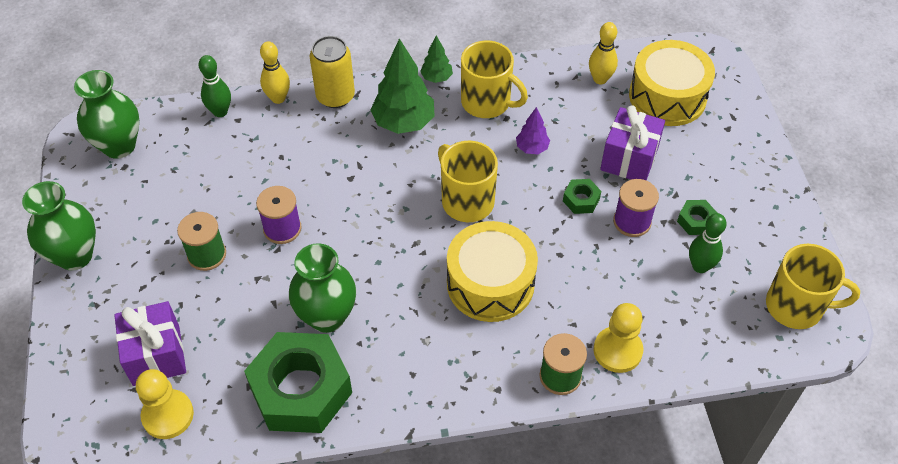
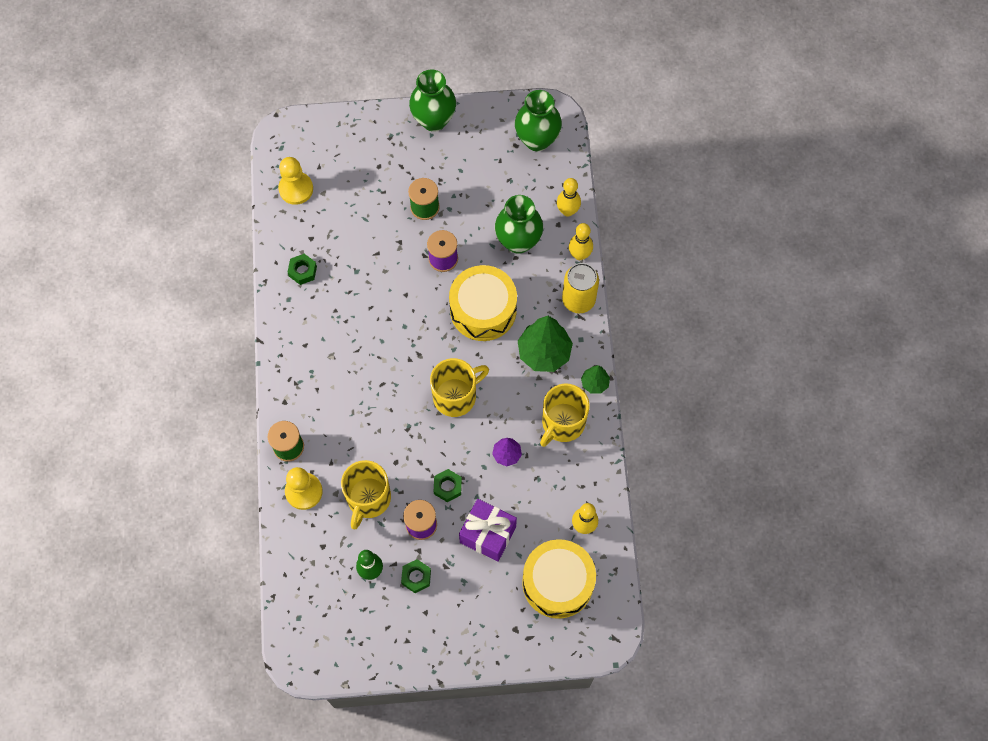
camera: 95 degrees right, 15 degrees up
(156, 355) = (343, 179): purple gift -> none
(220, 112) = (567, 211): green bowling pin -> yellow bowling pin
(301, 390) = (303, 271): green nut -> green nut, size x0.41
(327, 316) = (360, 289): green vase -> green vase (518, 241)
(490, 283) = (374, 406): yellow drum -> yellow drum (483, 310)
(795, 306) = (324, 638): yellow mug -> yellow mug (368, 498)

